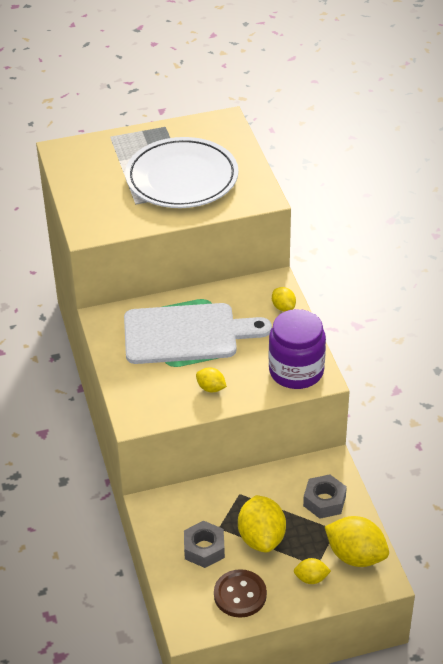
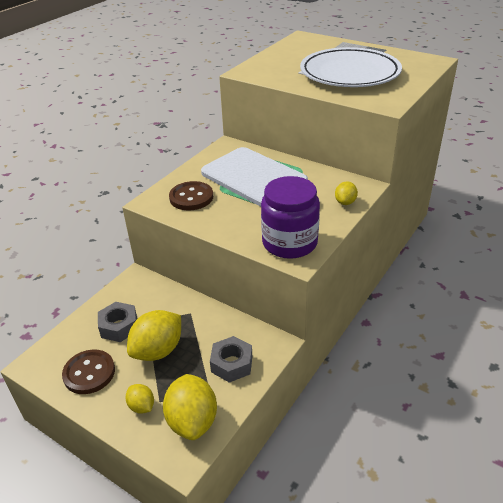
camera: 50 degrees right, 5 degrees down
(161, 390) = (191, 197): none -> brown button
(211, 388) = (219, 215): yellow lemon -> none

